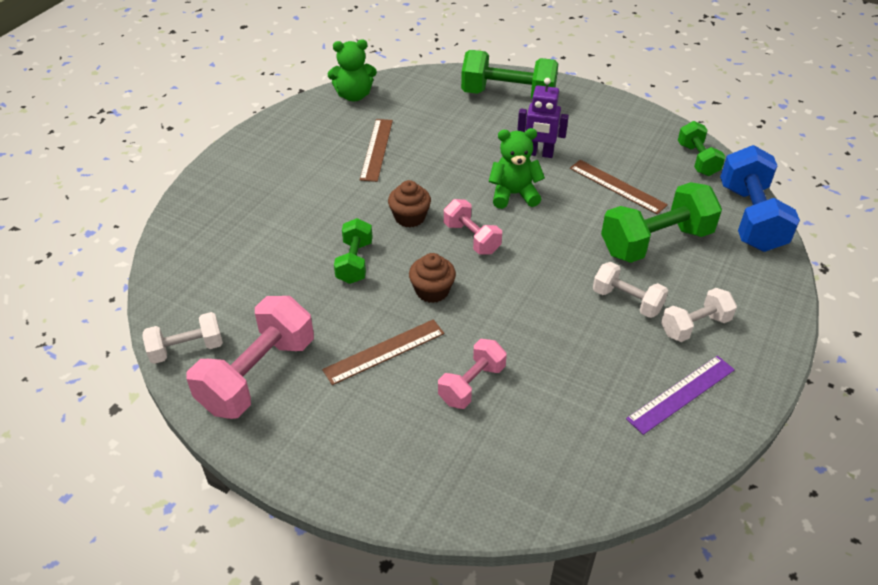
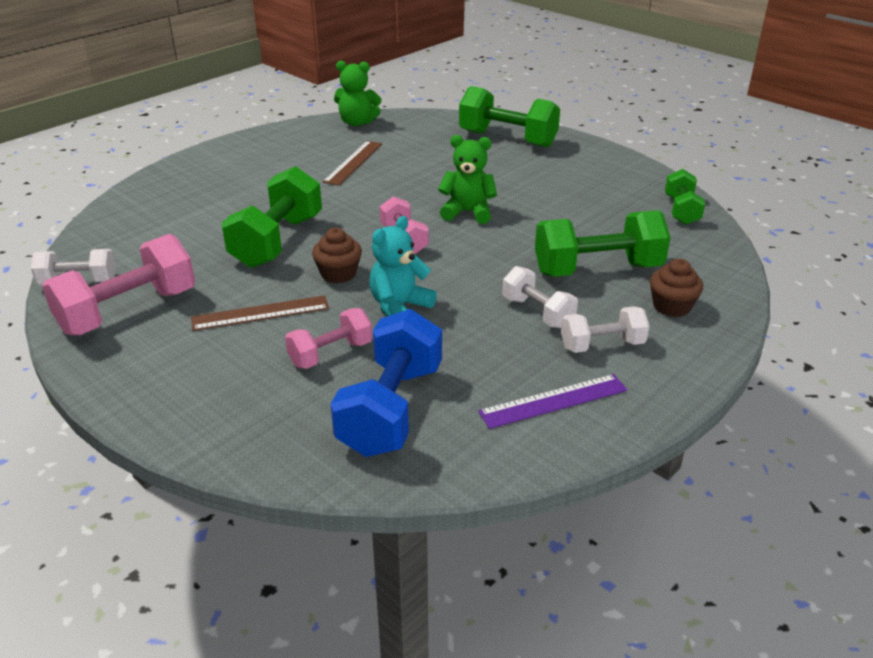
camera: 15 degrees right, 10 degrees down
(355, 262) = (277, 241): green dumbbell -> green dumbbell, size x1.72
(410, 217) = (353, 215): brown cupcake -> brown cupcake (671, 306)
(506, 319) = (399, 307): none -> turquoise teddy bear
(539, 154) = (513, 185): purple robot -> none
(617, 186) = (580, 220): brown ruler -> none
(750, 218) = (716, 265): blue dumbbell -> blue dumbbell (391, 409)

